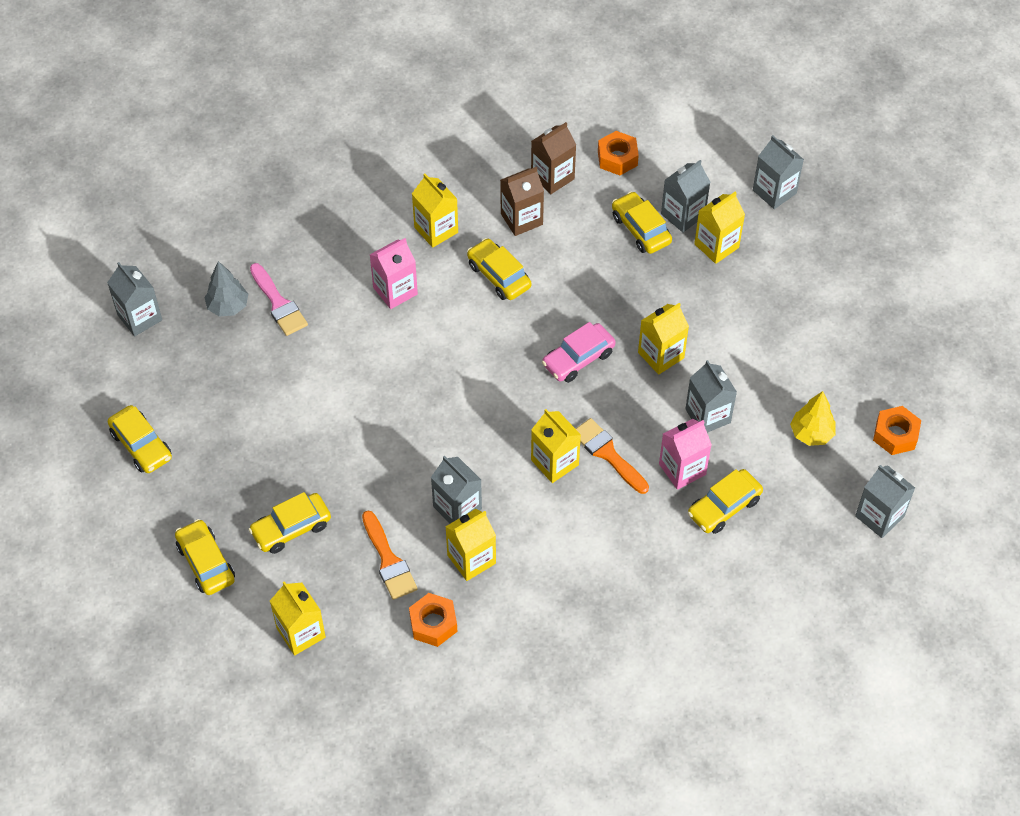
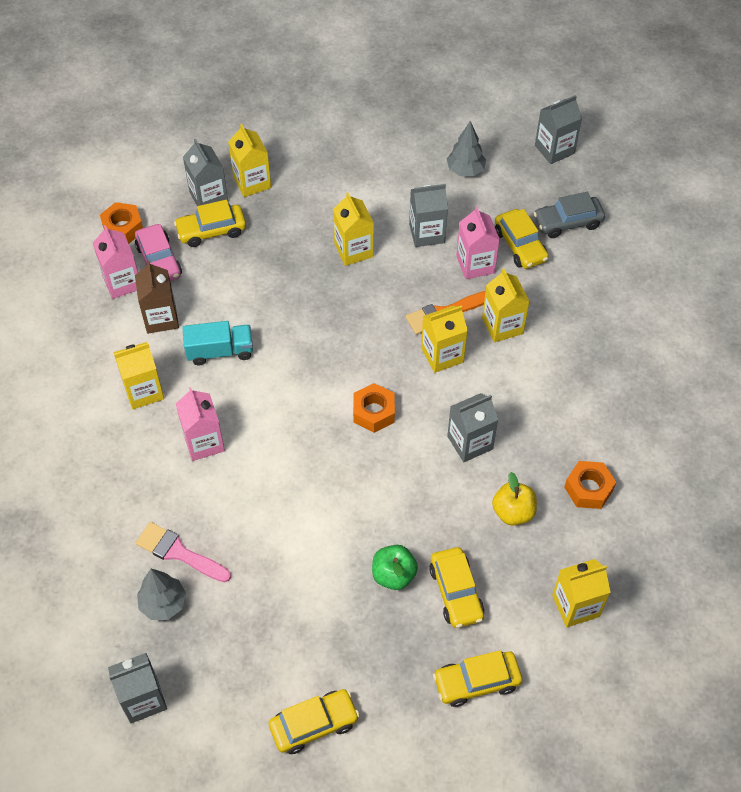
camera: 75 degrees left, 0 degrees up
(279, 303) = (178, 552): pink brush -> pink brush turned 135 degrees counterclockwise
(297, 474) = (393, 575): none -> green apple
(389, 560) = (513, 512): orange brush -> yellow apple
(471, 559) = (527, 443): yellow carton -> yellow carton (502, 326)
(499, 276) = (220, 351): yellow car -> turquoise truck
(552, 177) = (122, 282): brown carton -> pink carton
(578, 359) = (336, 311): pink car -> pink car (159, 261)
(774, 192) = (211, 129): grey carton -> none
(774, 548) = (567, 222): none -> grey car
(811, 434) = (465, 170): yellow tree -> grey tree
(895, 435) = (482, 119): orange nut -> orange nut (374, 412)

